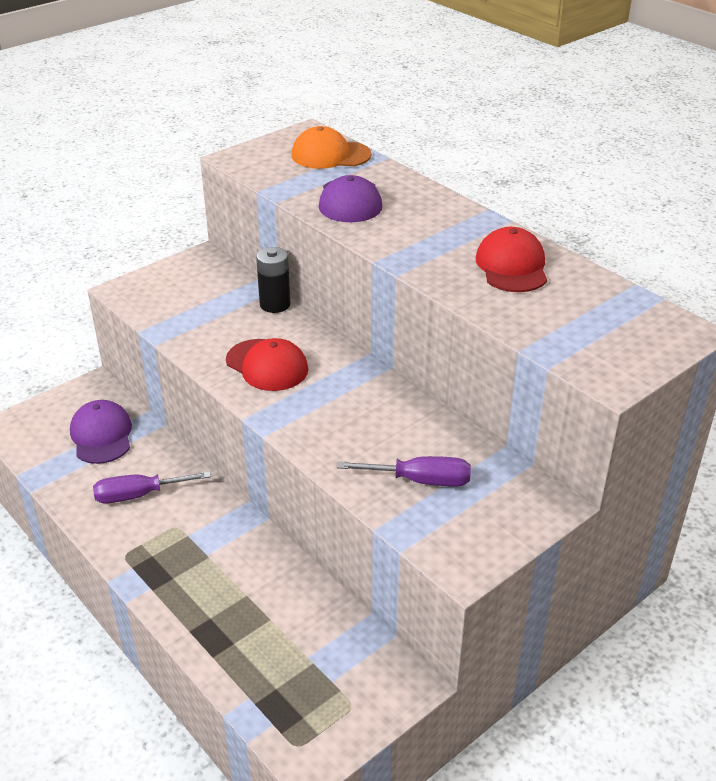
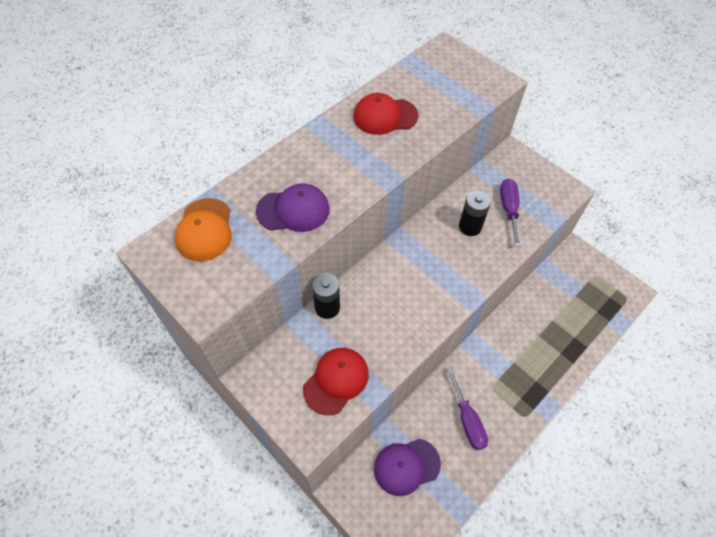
camera: 95 degrees left, 20 degrees up
(267, 365) = (409, 303): red cap -> red cap (336, 381)
(388, 433) = (470, 227): none -> black battery

